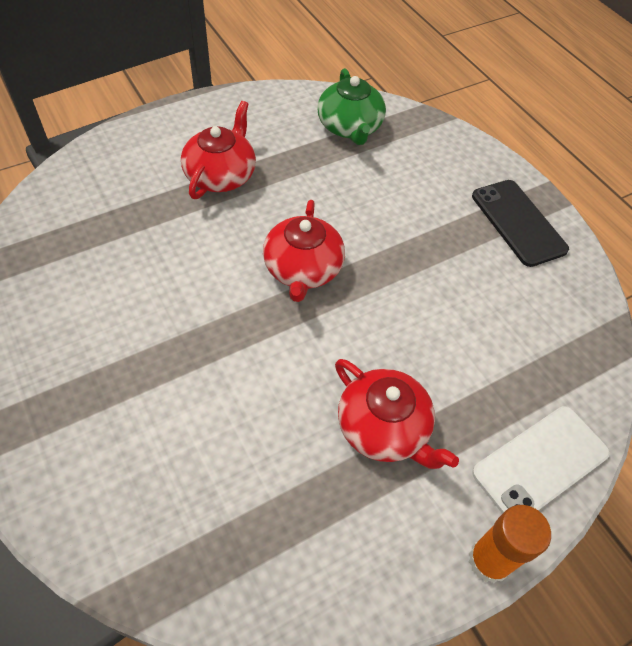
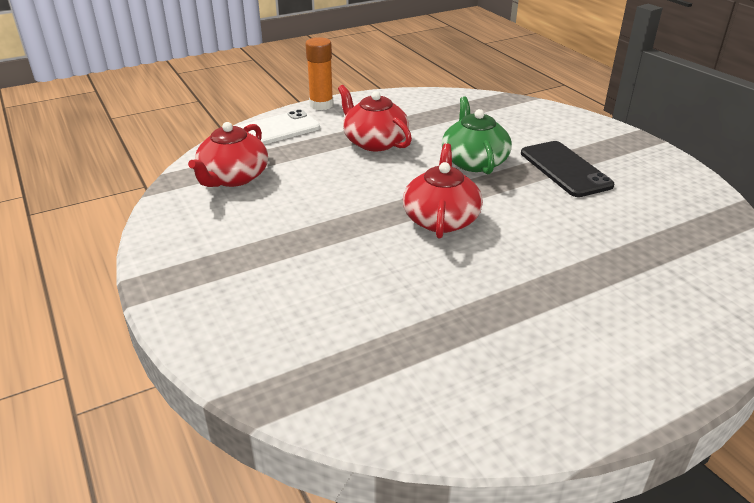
camera: 175 degrees left, 20 degrees down
(221, 175) = (555, 302): red teapot -> red teapot (233, 177)
(350, 127) = (388, 375): green teapot -> green teapot (474, 161)
(518, 222) = (201, 259): black phone -> black phone (565, 169)

